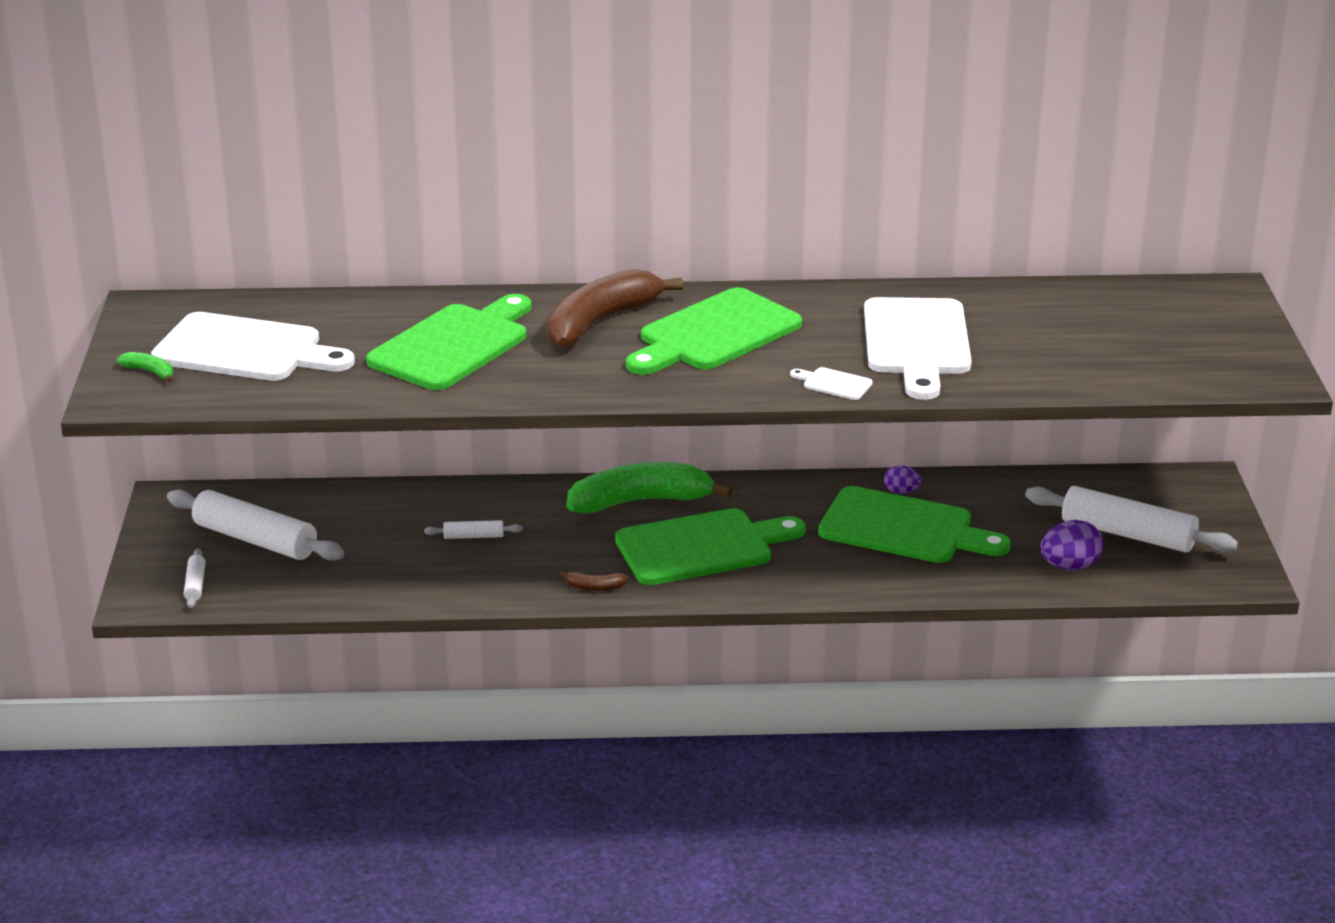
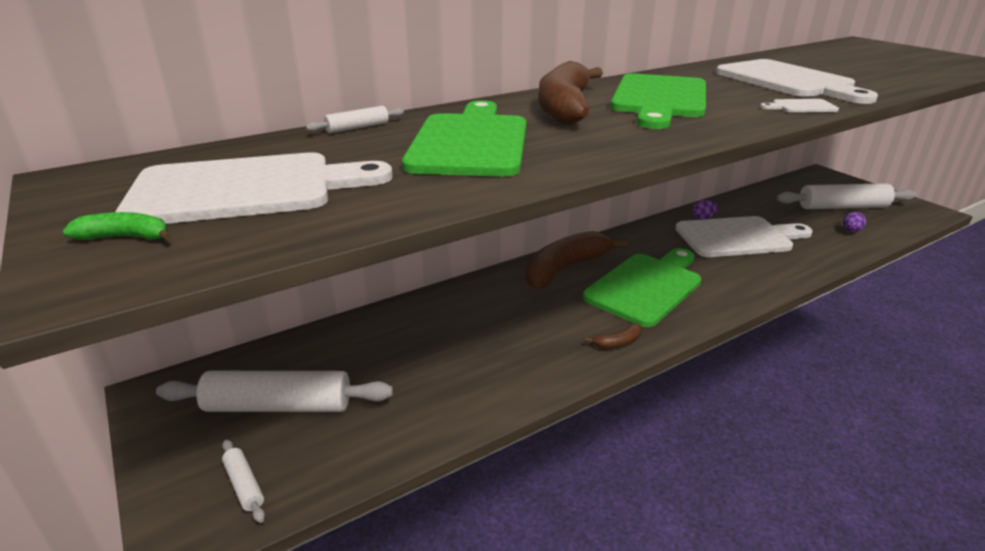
camera: 30 degrees left, 0 degrees up
(473, 536) = (477, 333): white rolling pin -> white rolling pin (357, 127)
(641, 501) = (565, 269): green banana -> brown banana
(904, 528) = (738, 237): green cutting board -> white cutting board
(1069, 566) = (851, 231): purple egg -> purple egg, size x0.60

